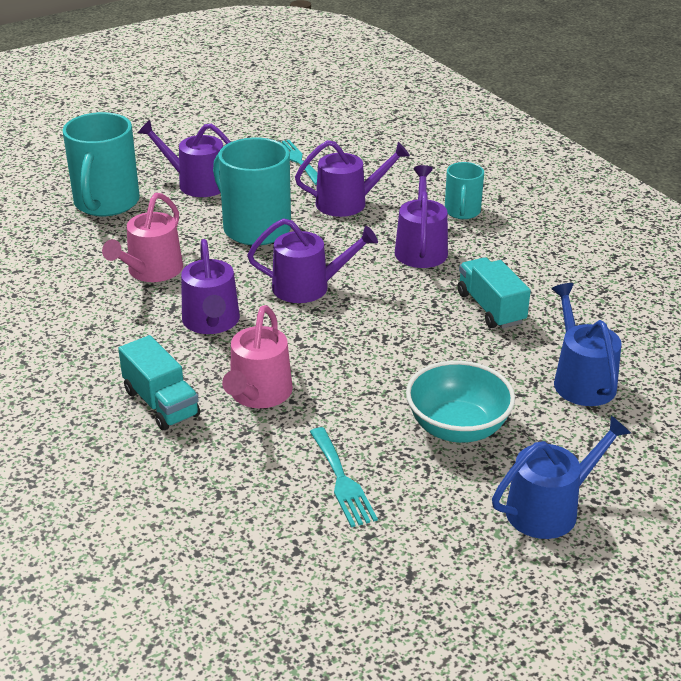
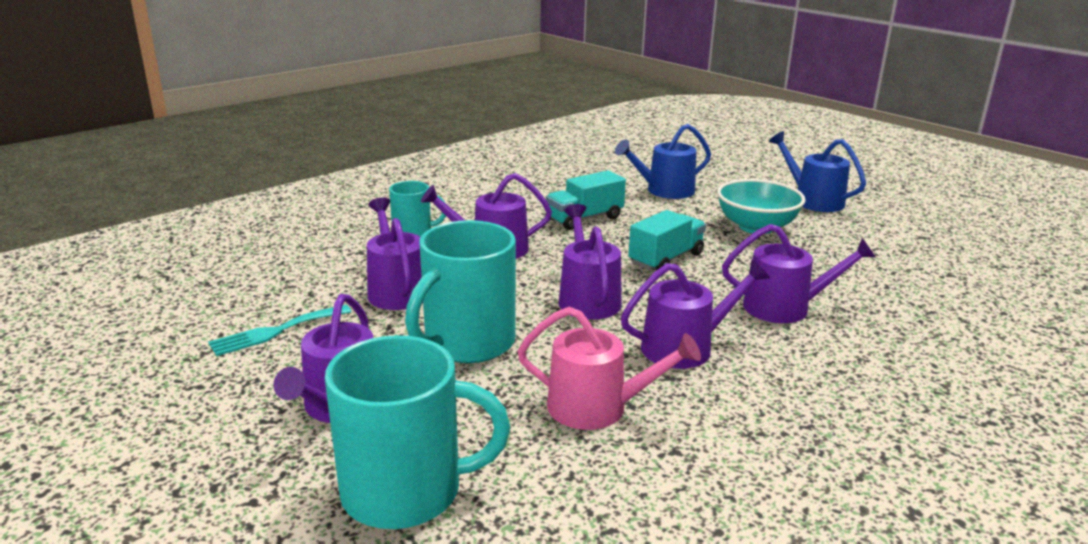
camera: 100 degrees left, 10 degrees down
(161, 403) = (845, 358): turquoise truck -> turquoise truck (666, 259)
(258, 394) = (784, 307): pink watering can -> purple watering can
(342, 481) = (859, 263): turquoise fork -> none

